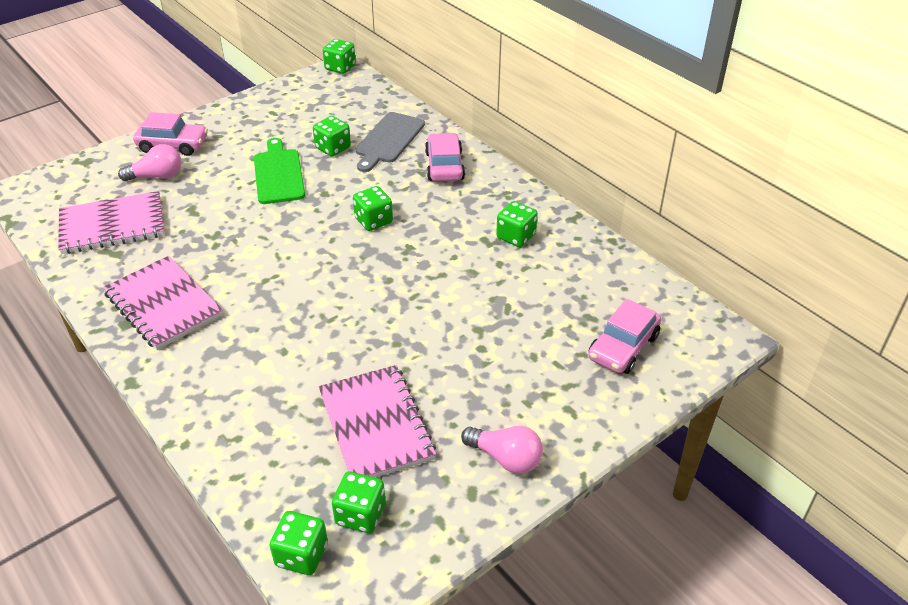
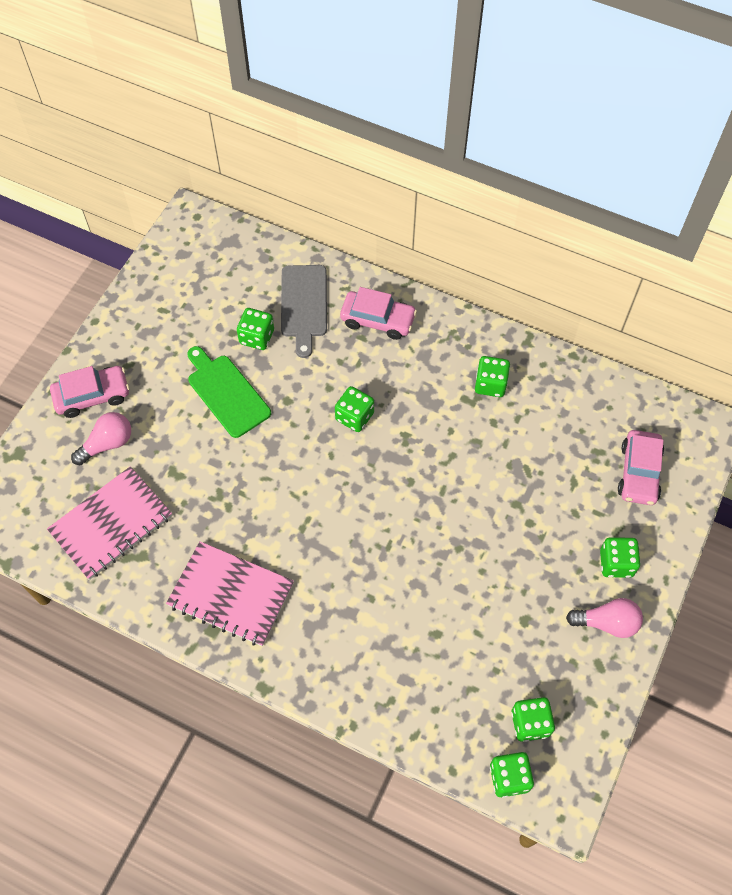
camera: 25 degrees left, 20 degrees up
(340, 67) = (189, 217): green dice -> green dice (616, 563)
(376, 425) = (492, 637): pink notebook -> none
(444, 166) = (377, 320): pink car -> pink car turned 135 degrees clockwise

